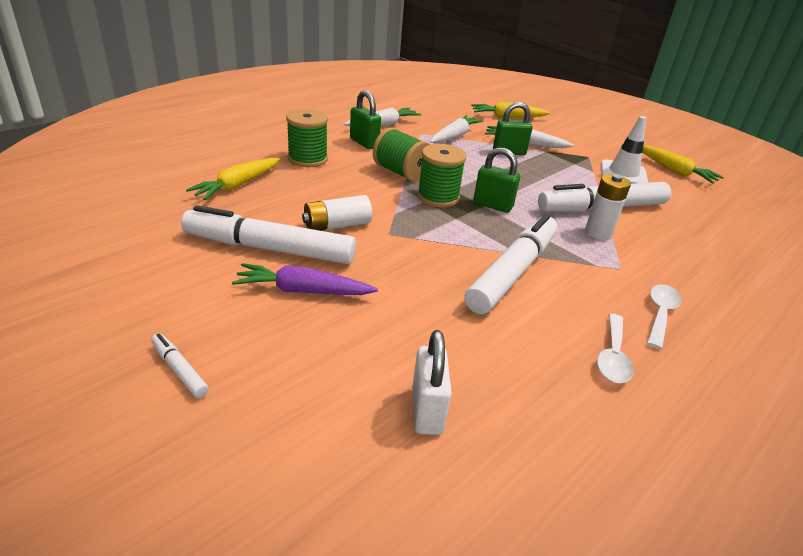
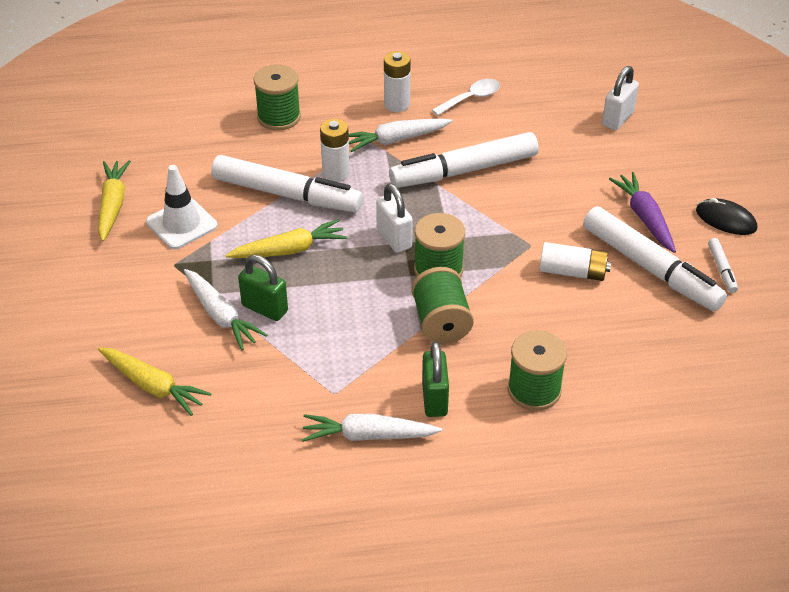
camera: 140 degrees left, 10 degrees up
(179, 370) = (754, 194): white marker -> white marker (721, 269)
(208, 322) = (726, 220): none -> black mouse
(237, 185) = (643, 369): yellow carrot -> yellow carrot (289, 250)
(303, 291) = (644, 218): purple carrot -> purple carrot turned 150 degrees counterclockwise
(454, 136) = (295, 368): white carrot -> white carrot (396, 140)
(492, 205) = (394, 238): green padlock -> white padlock
(660, 314) = (397, 104): white spoon -> white battery
(712, 259) = (279, 117): none -> green spool

